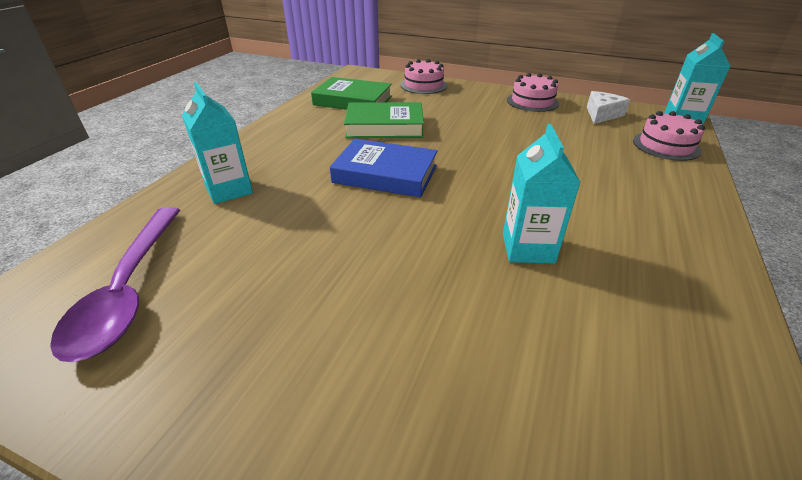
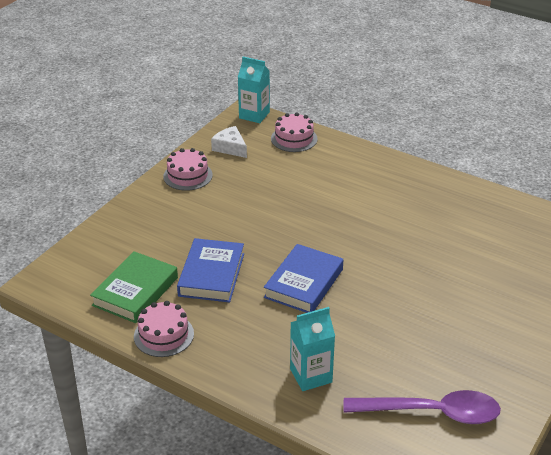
camera: 80 degrees left, 0 degrees up
(384, 126) = (211, 274): green book -> blue book
(423, 85) = (112, 235): pink cake -> pink cake (164, 335)
(528, 248) = (406, 234): turquoise carton -> none

